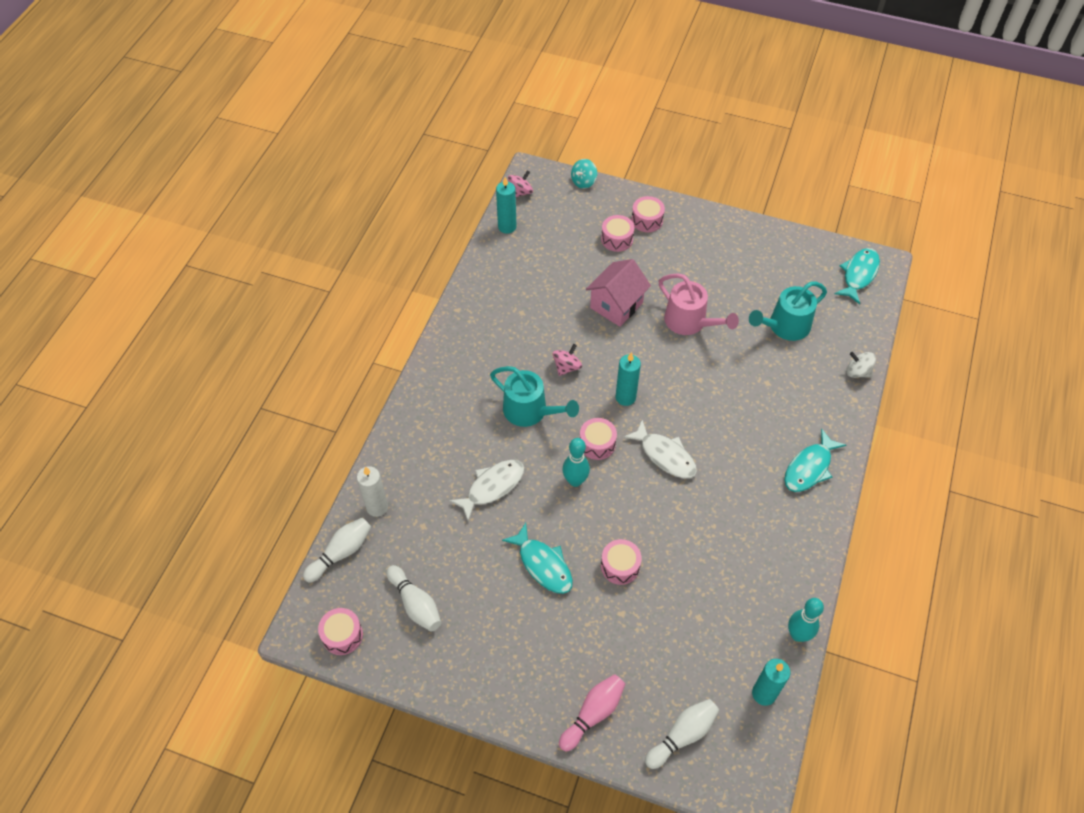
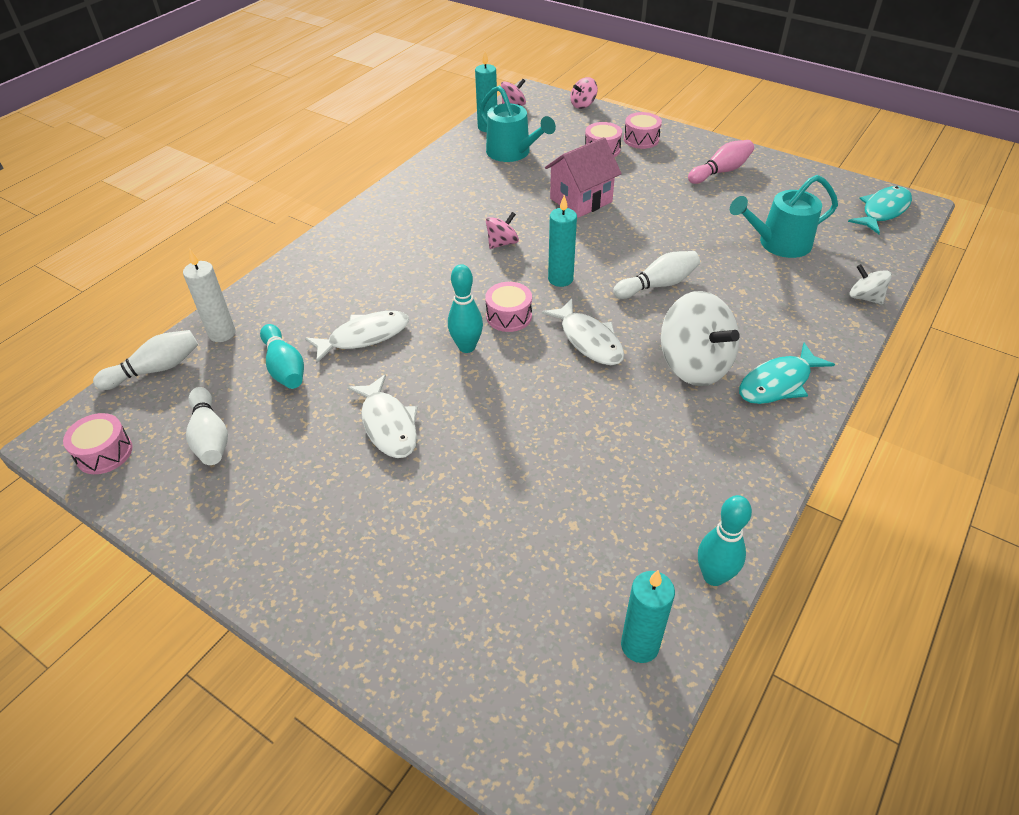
camera: 15 degrees right, 10 degrees down
(442, 529) = (284, 367): none -> turquoise bowling pin
(530, 411) = (442, 275): turquoise watering can -> turquoise watering can (512, 153)
(543, 564) = (388, 425): turquoise fish -> white fish
(583, 182) = (583, 105): turquoise spinning top -> pink spinning top
(593, 714) = (375, 616): pink bowling pin -> pink bowling pin (720, 171)
(620, 566) = (486, 445): pink drum -> none
(682, 735) = (495, 676): white bowling pin -> white bowling pin (657, 285)
(689, 322) = (661, 225): pink watering can -> none
(747, 463) = (694, 365): none -> white spinning top

